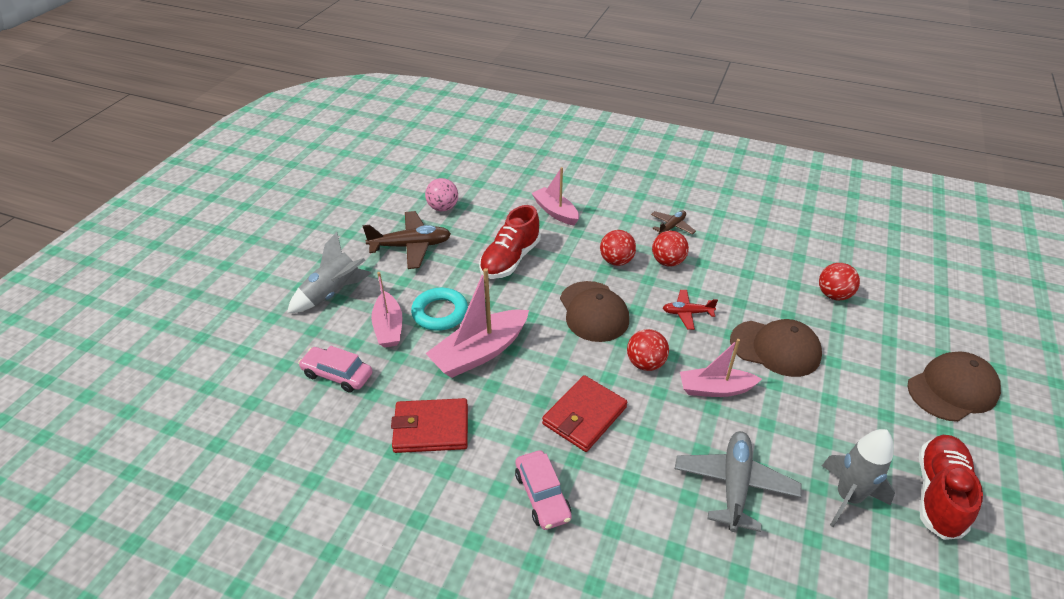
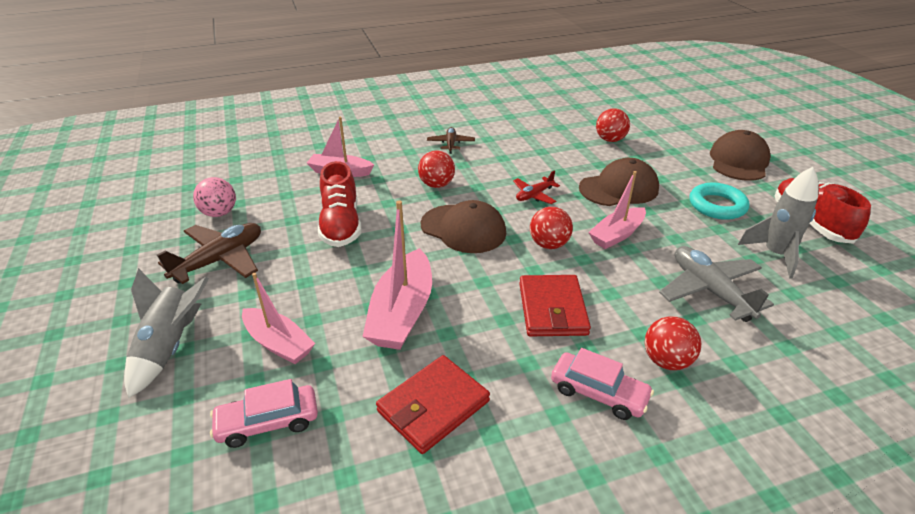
camera: 40 degrees left, 5 degrees down
(440, 313) = (321, 301): turquoise ring -> turquoise ring (717, 205)
(667, 262) = (477, 168): red ball -> red ball (666, 361)

